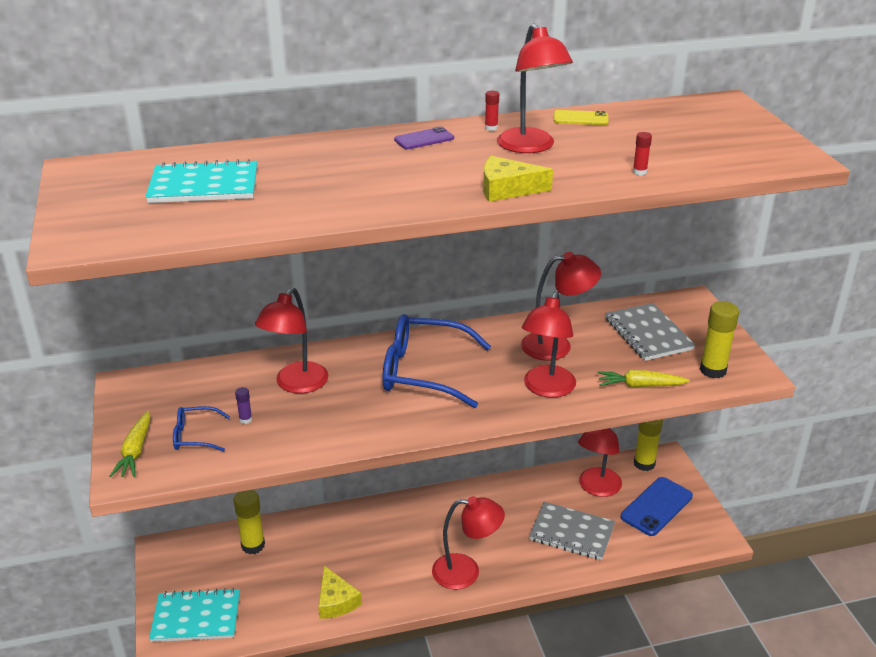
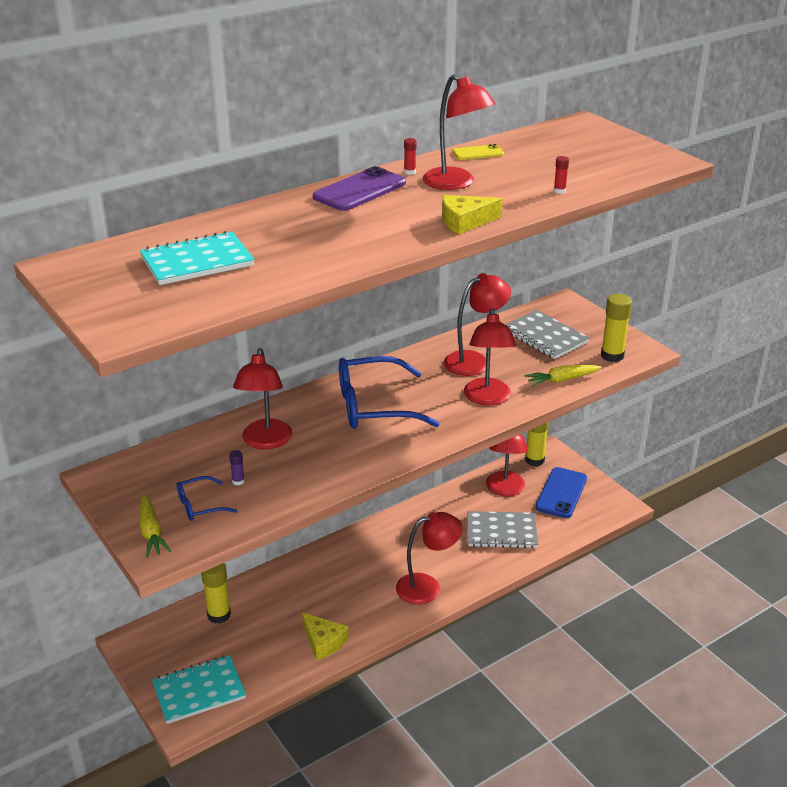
camera: 20 degrees left, 0 degrees up
(424, 139) = (360, 190): purple phone -> purple phone, size x1.81

